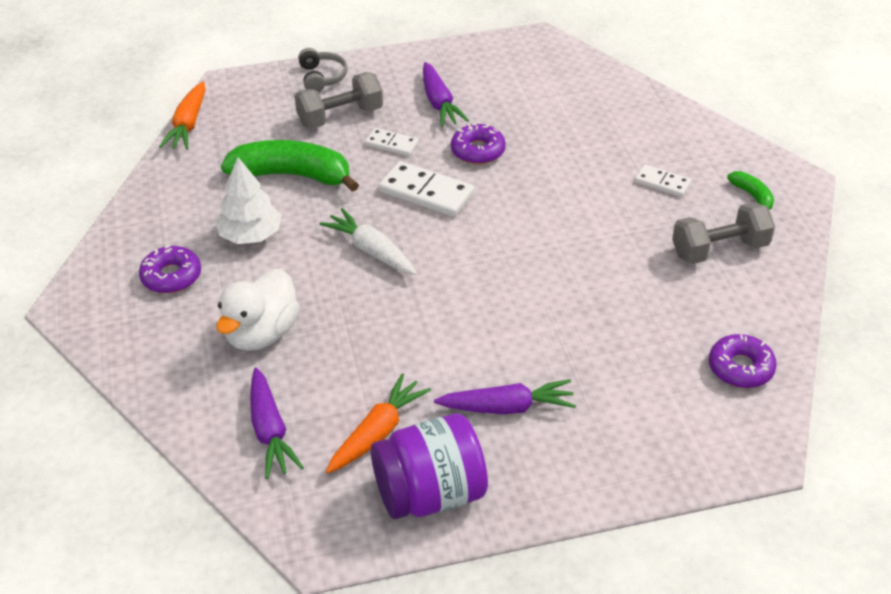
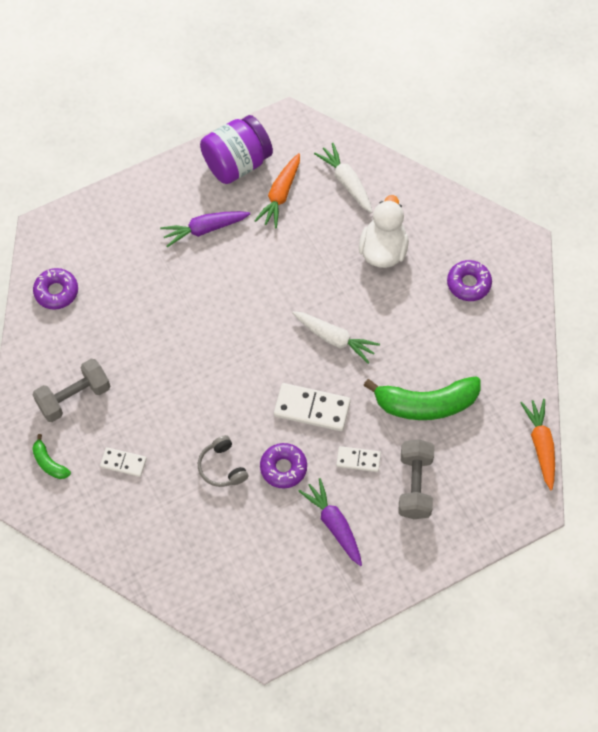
camera: 165 degrees right, 20 degrees up
(250, 235) = (430, 334): white tree -> none
(270, 431) = (346, 182): purple carrot -> white carrot
(321, 77) = (453, 537): grey headphones -> grey headphones (222, 467)
(340, 117) = (415, 485): grey dumbbell -> grey dumbbell turned 45 degrees counterclockwise

